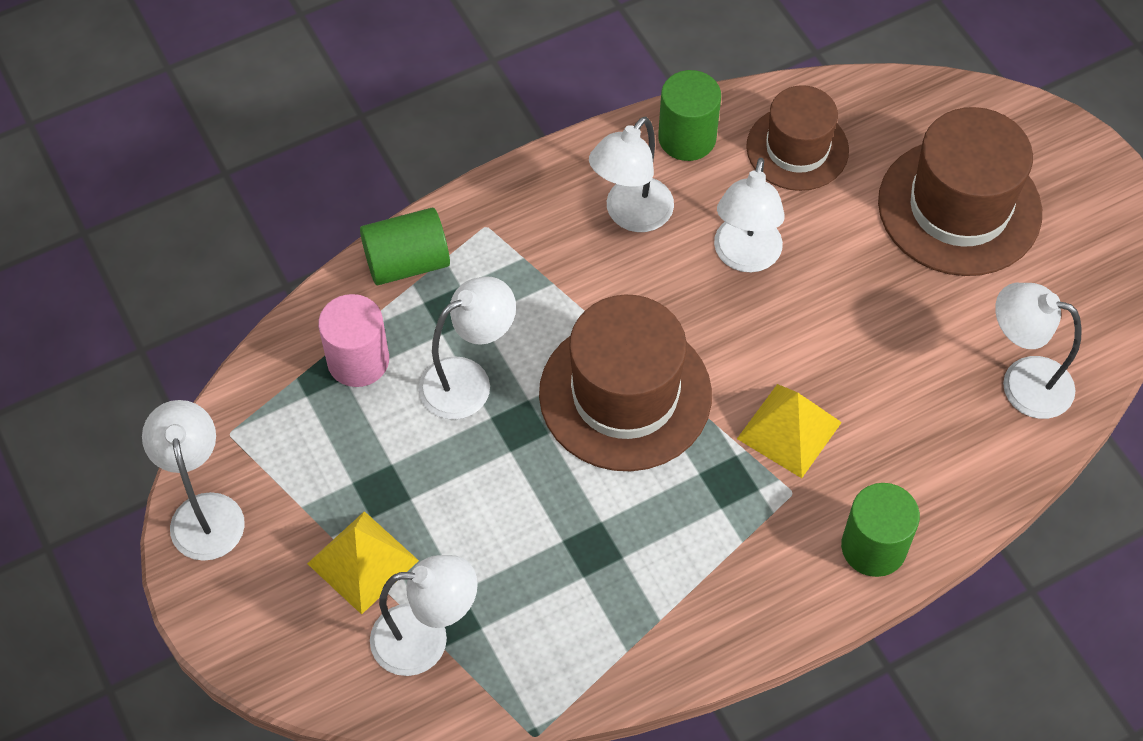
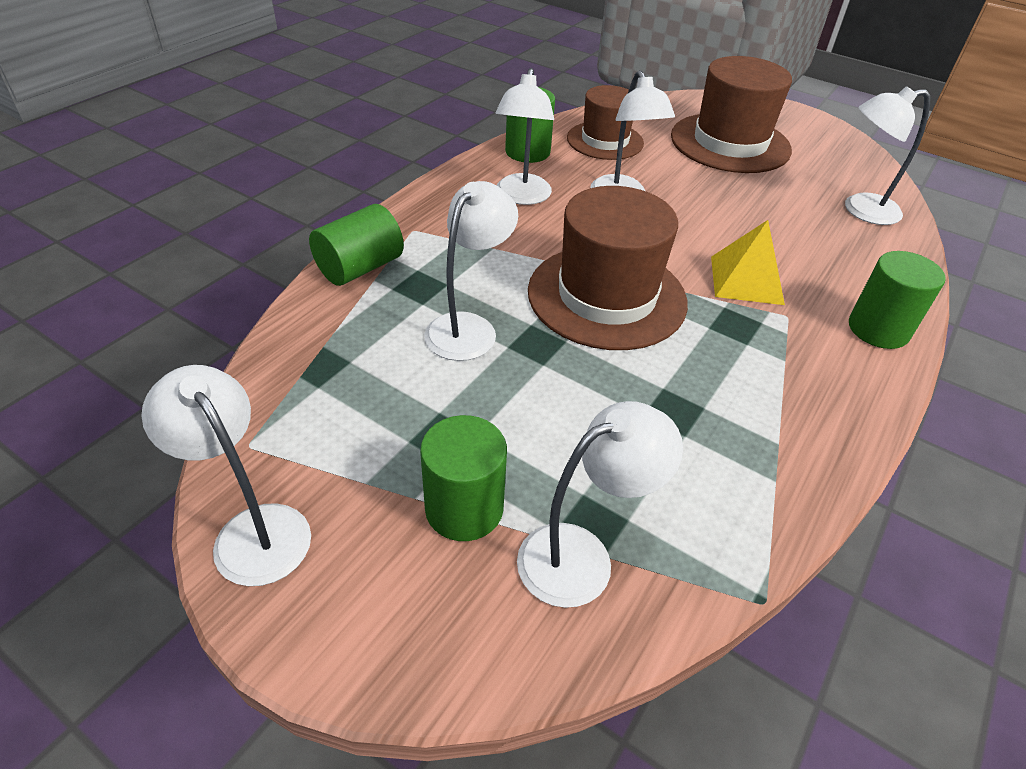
camera: 30 degrees left, 15 degrees down
(358, 360) = (355, 344): pink cylinder -> none
(362, 562) = (464, 508): yellow pyramid -> green cylinder

